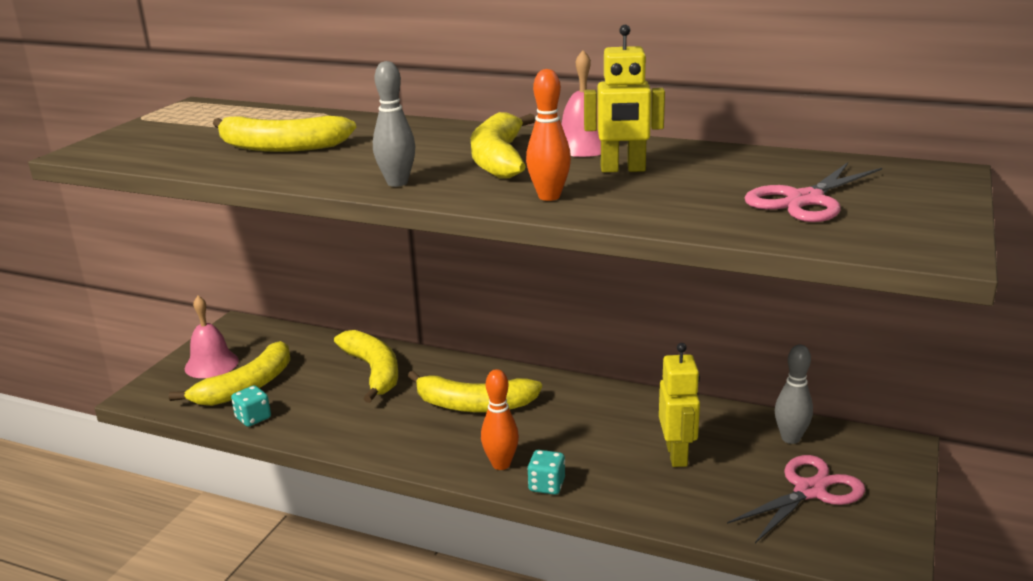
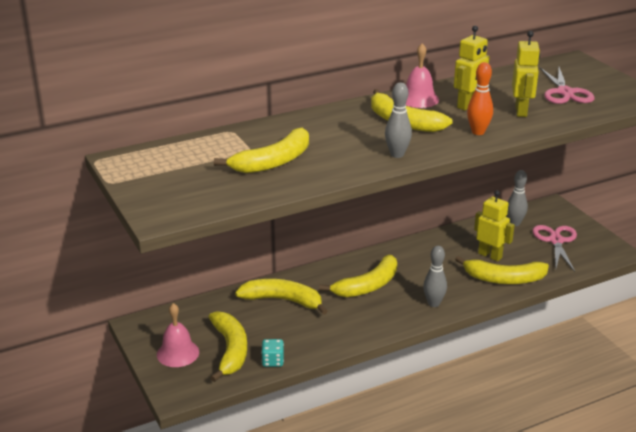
camera: 50 degrees left, 5 degrees up
(501, 464) = (433, 303): orange bowling pin -> grey bowling pin
(546, 485) = (468, 300): turquoise dice -> none
(639, 491) = (504, 279): none -> yellow banana
(673, 197) = (521, 111): none -> yellow robot

